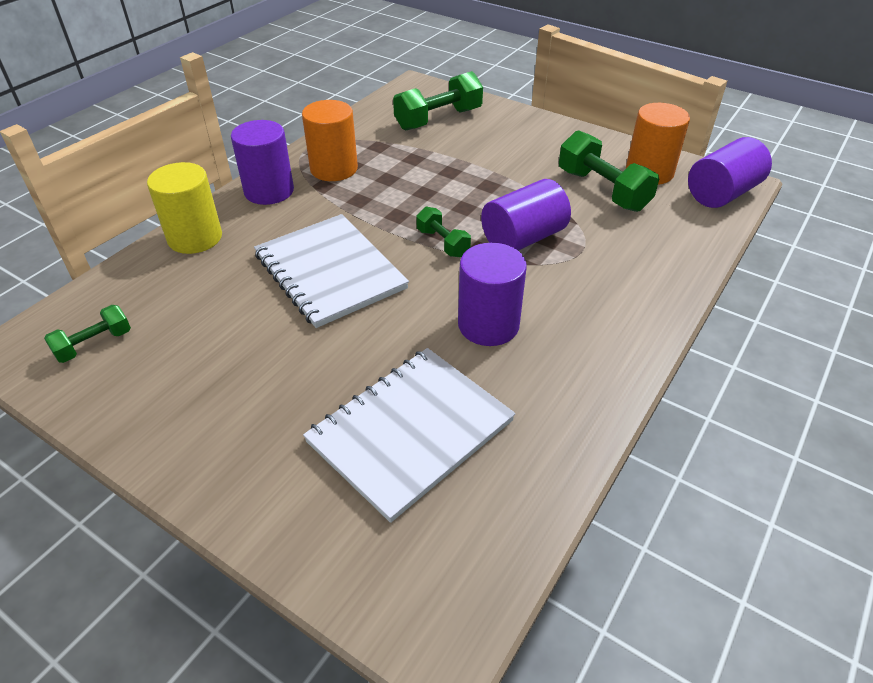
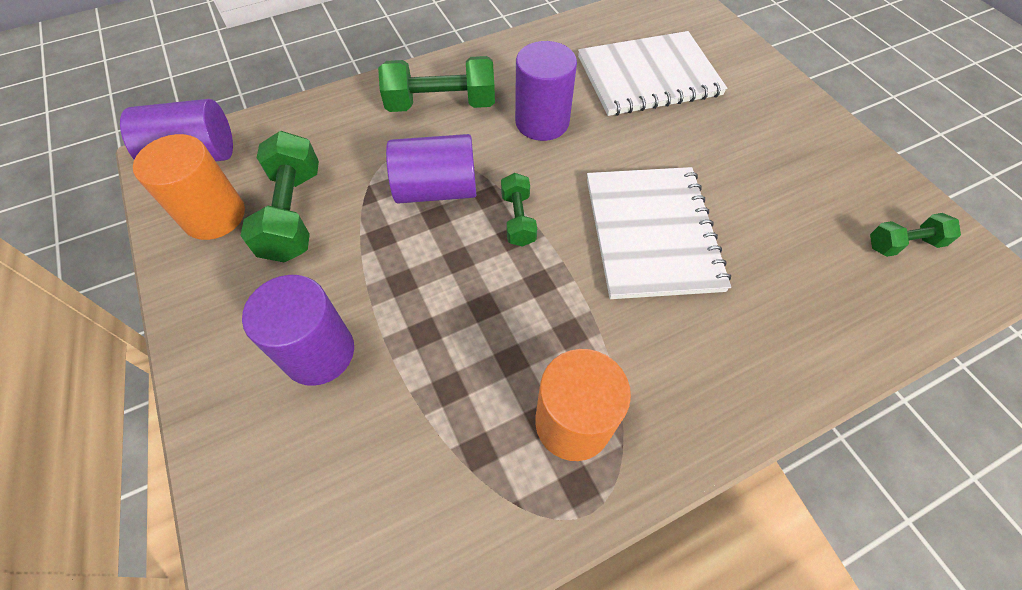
camera: 150 degrees left, 15 degrees up
(195, 238) = (799, 359): yellow cylinder -> none
(269, 191) = (684, 414): purple cylinder -> purple cylinder (319, 352)
(438, 119) = (336, 483): green dumbbell -> green dumbbell (441, 104)

